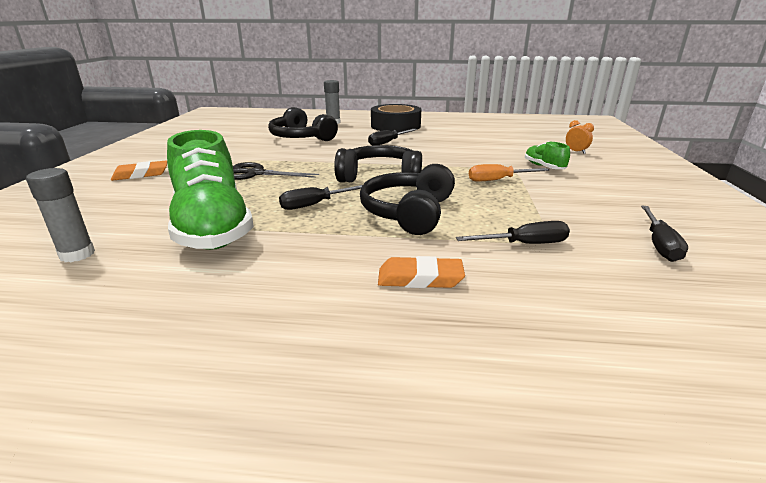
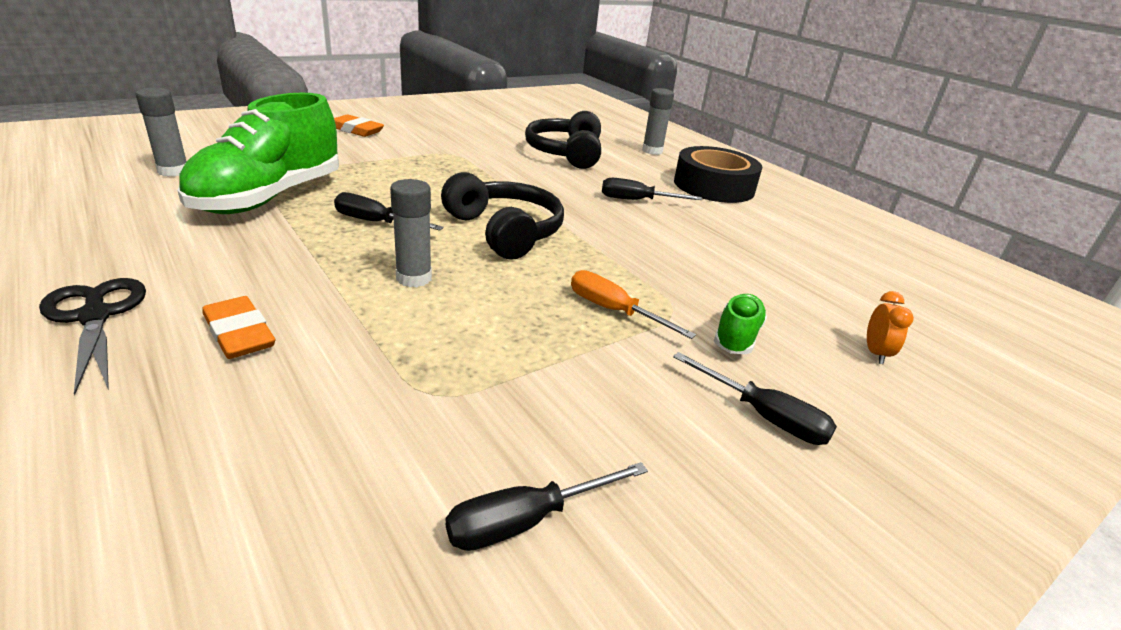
camera: 45 degrees right, 5 degrees up
(255, 173) = (423, 169): black scissors -> black scissors (95, 316)
(408, 212) = (414, 278): black headphones -> grey glue stick
(524, 244) = (398, 383): black screwdriver -> black screwdriver (764, 416)

